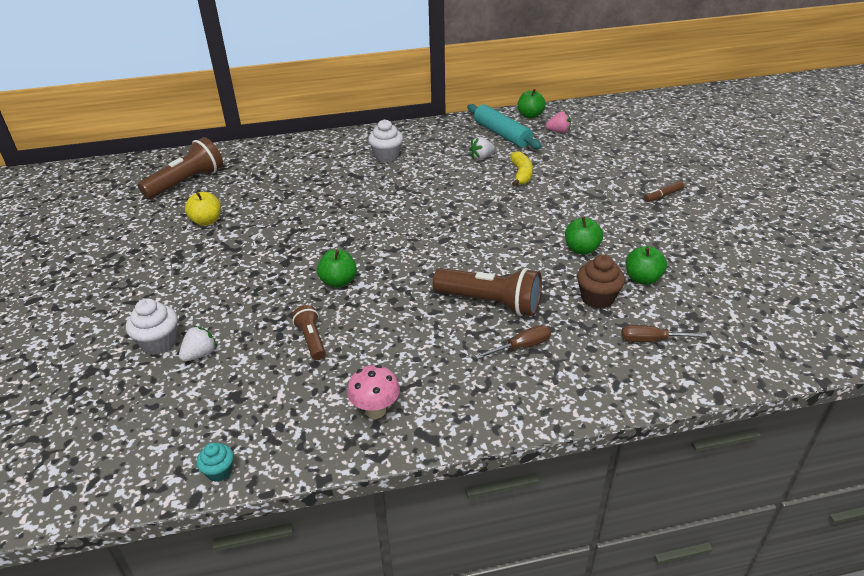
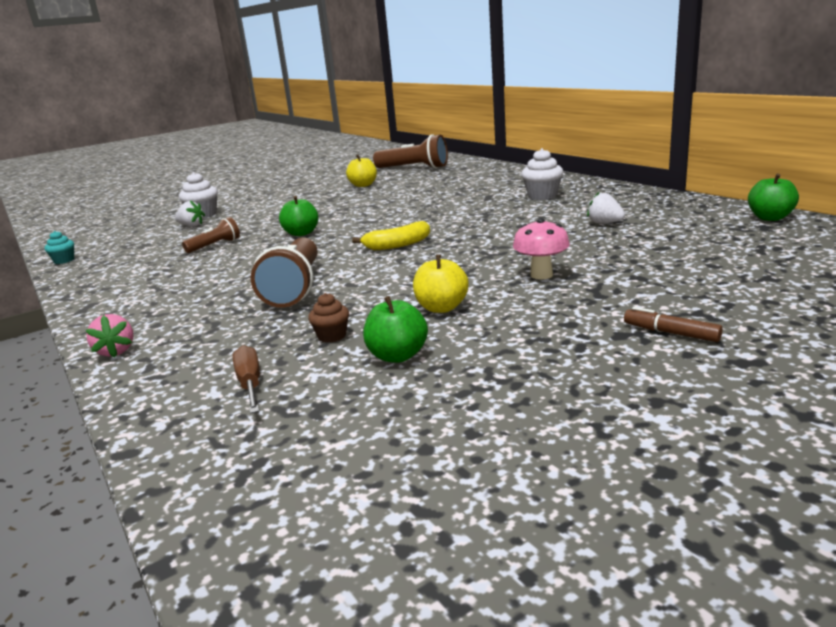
camera: 70 degrees right, 15 degrees down
(375, 410) = (122, 284): pink mushroom -> pink mushroom (541, 275)
(502, 134) = (683, 218): turquoise rolling pin -> none
(521, 174) = (592, 246): yellow banana -> yellow banana (397, 245)
(521, 347) = (220, 316): brown screwdriver -> none
(558, 131) = (755, 238): pink strawberry -> pink strawberry (116, 351)
(581, 249) = (441, 308): green apple -> yellow apple
(597, 298) = (332, 336): brown cupcake -> brown cupcake, size x0.61

